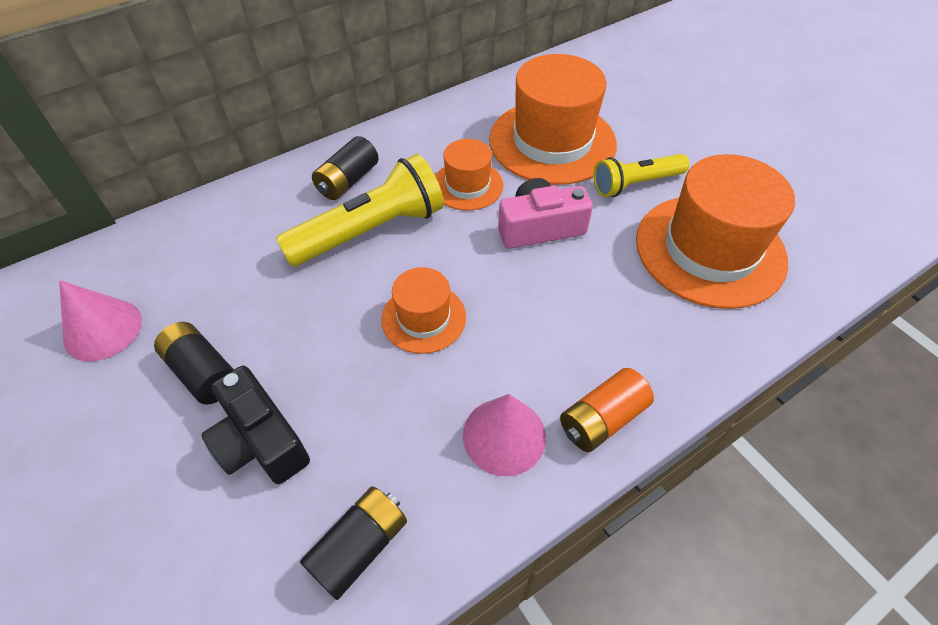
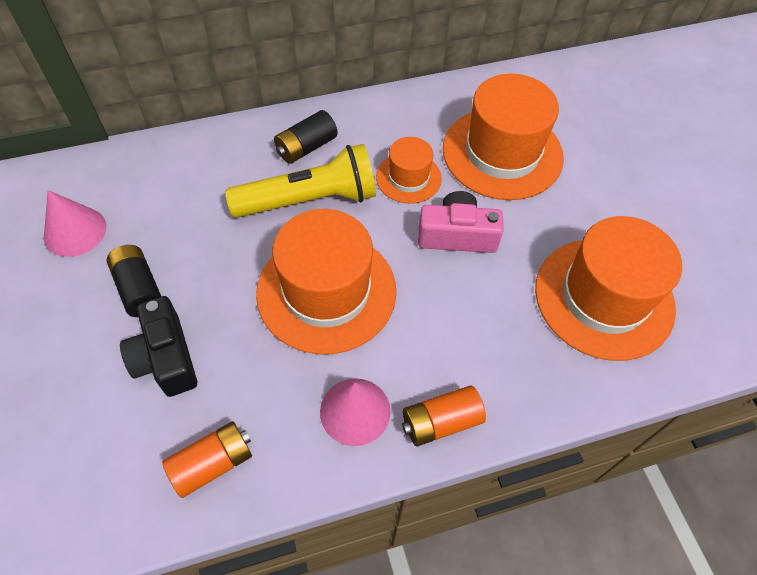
camera: 15 degrees right, 5 degrees up
(359, 547) = (213, 463): black battery -> orange battery
(423, 318) = (326, 291): orange hat -> orange hat, size x1.89
(635, 184) = (563, 215): yellow flashlight -> none

